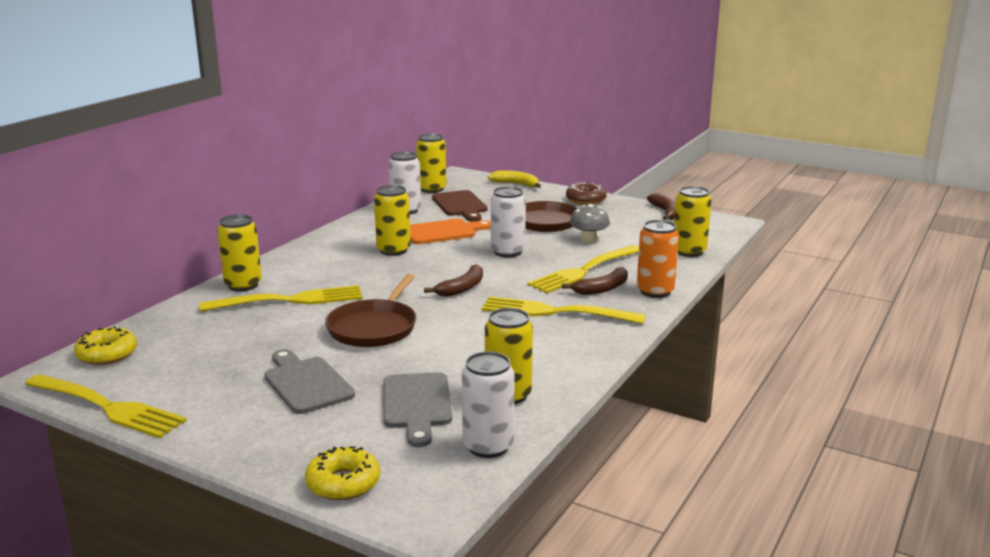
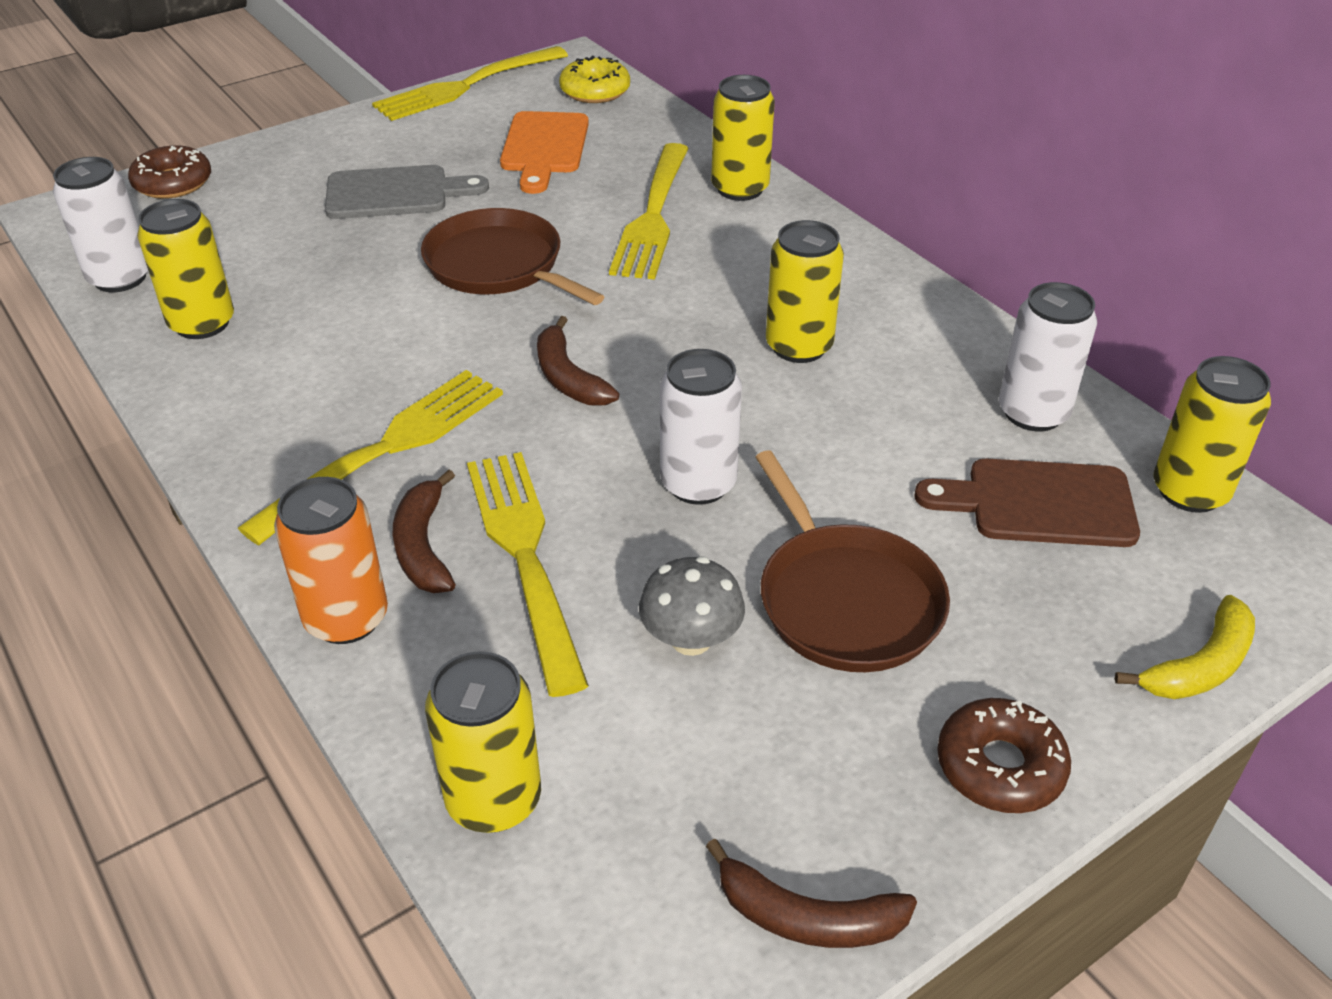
camera: 115 degrees right, 20 degrees up
(343, 483) = (173, 183): yellow donut -> brown donut
(417, 404) = (261, 253): grey cutting board -> none
(443, 232) = (866, 430): orange cutting board -> orange cutting board (544, 147)

